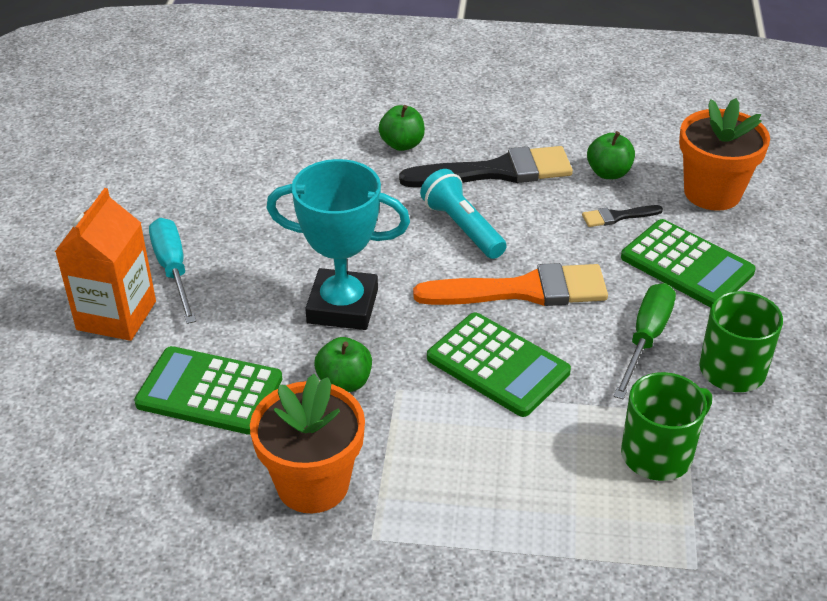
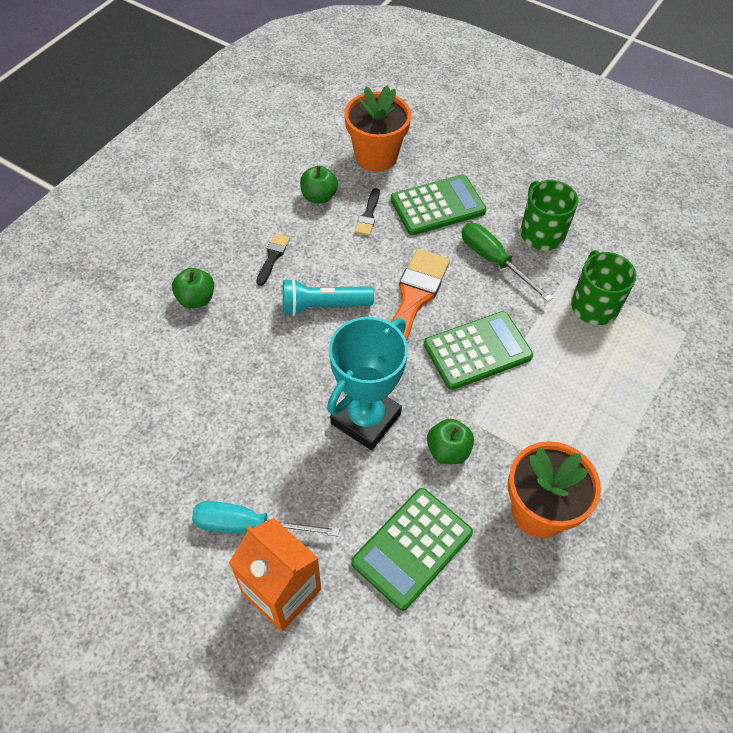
camera: 65 degrees left, 15 degrees up
(496, 172) = (273, 257): black brush -> black brush, size x0.46

